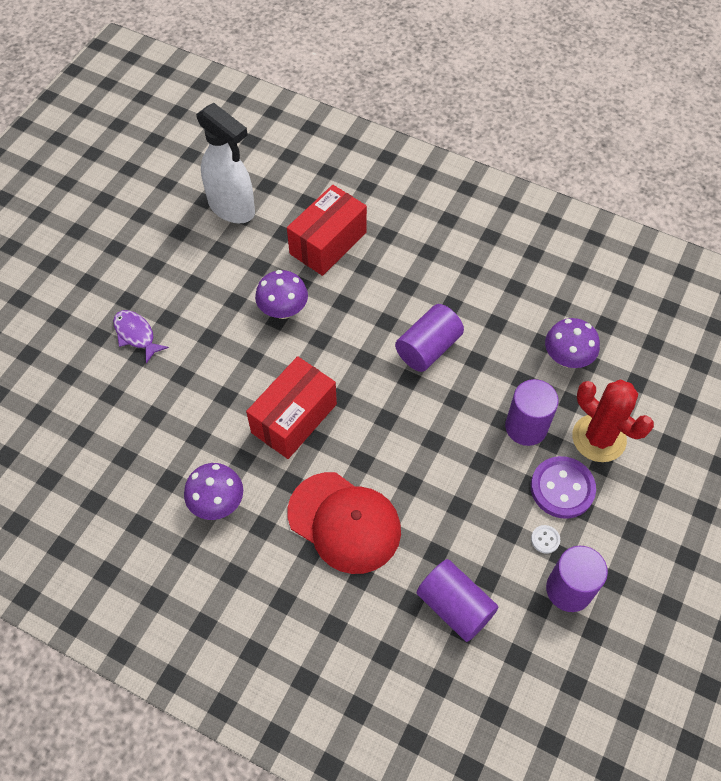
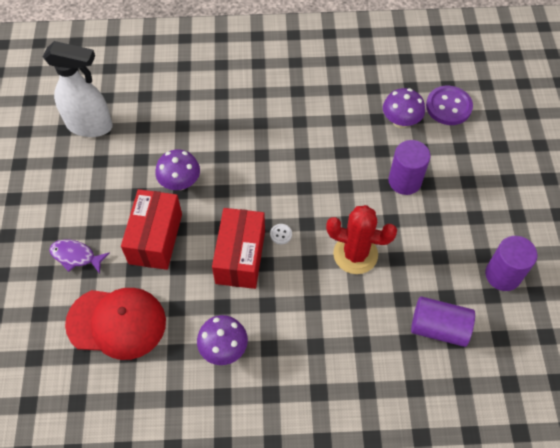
camera: 30 degrees left, 0 degrees up
(328, 243) = (182, 119): red box -> red box (155, 238)
(344, 522) = (326, 312): red cap -> red cap (116, 323)
(428, 348) = (303, 159): purple cylinder -> none
(545, 539) = (466, 250): white button -> white button (281, 234)
(562, 488) = (454, 210): purple button -> purple button (448, 107)
(599, 438) = (455, 165): red cactus -> red cactus (355, 254)

